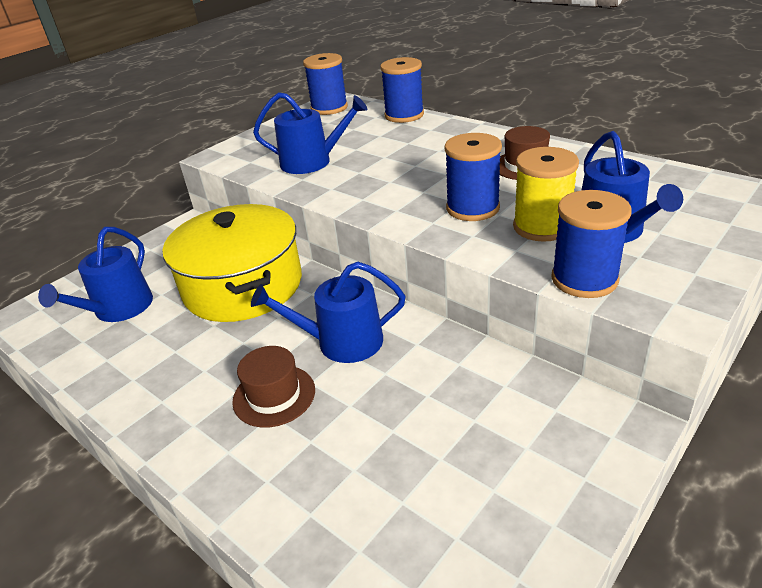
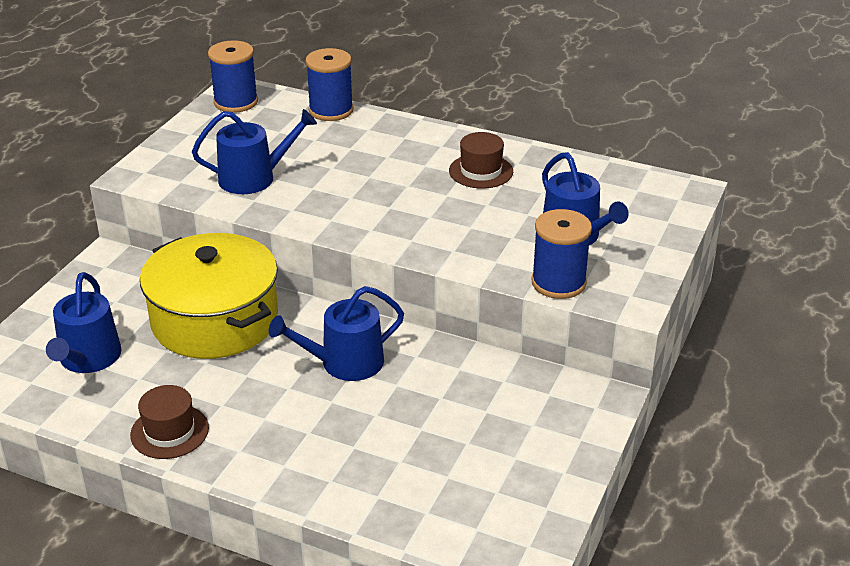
camera: 20 degrees left, 0 degrees up
(274, 395) = (302, 416): brown hat -> brown hat (169, 431)
(472, 208) = (444, 222): blue spool -> none
(542, 227) = (512, 237): yellow spool -> none

